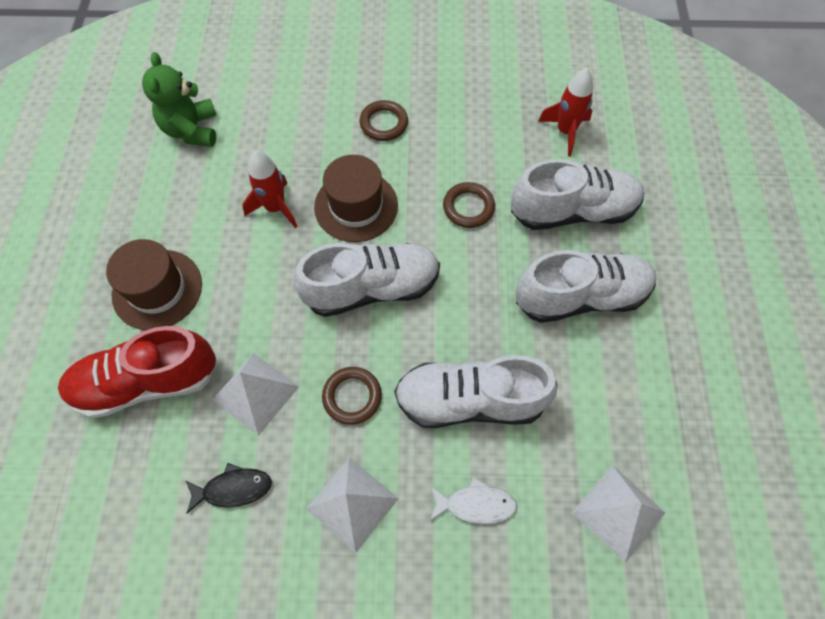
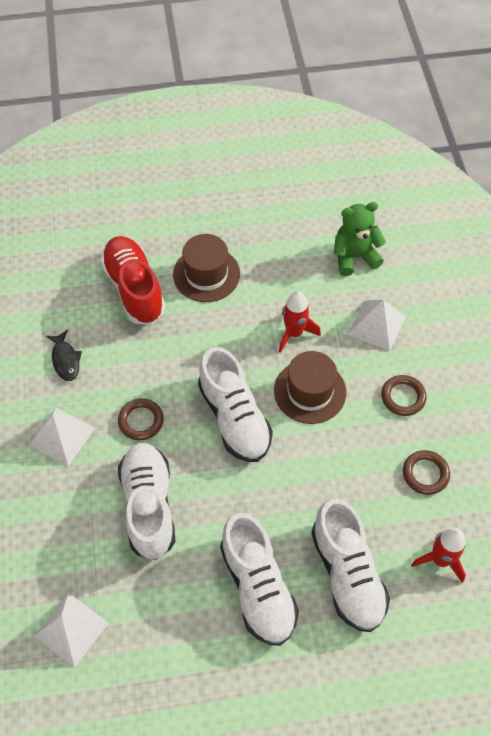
camera: 80 degrees right, 5 degrees down
(255, 393) = (135, 357): white pyramid -> white pyramid (377, 325)
(468, 207) = (329, 481): brown ring -> brown ring (425, 474)
(476, 504) = (68, 521): white fish -> none

